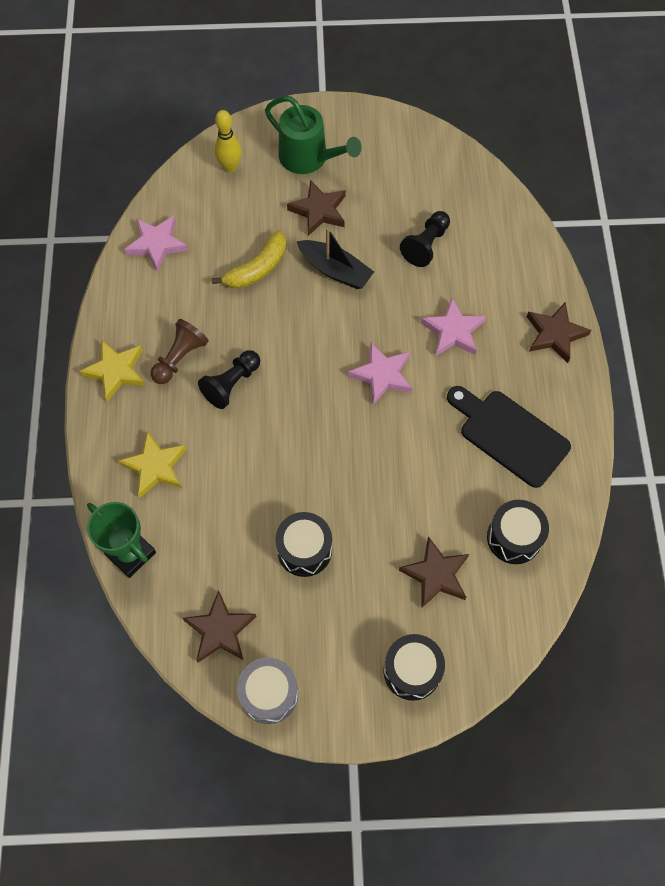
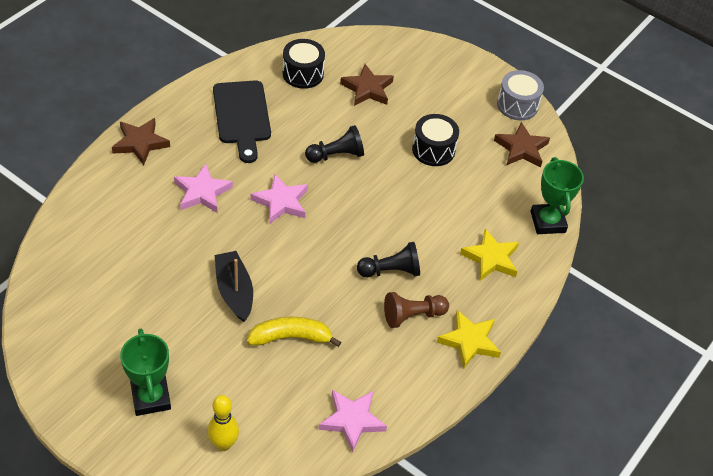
camera: 145 degrees left, 15 degrees down
(309, 158) = (151, 398): green watering can -> green trophy
(319, 211) = (194, 346): brown star -> none
(412, 671) = (427, 63): black drum -> none
(426, 245) = (148, 258): black pawn -> black pawn (336, 155)

